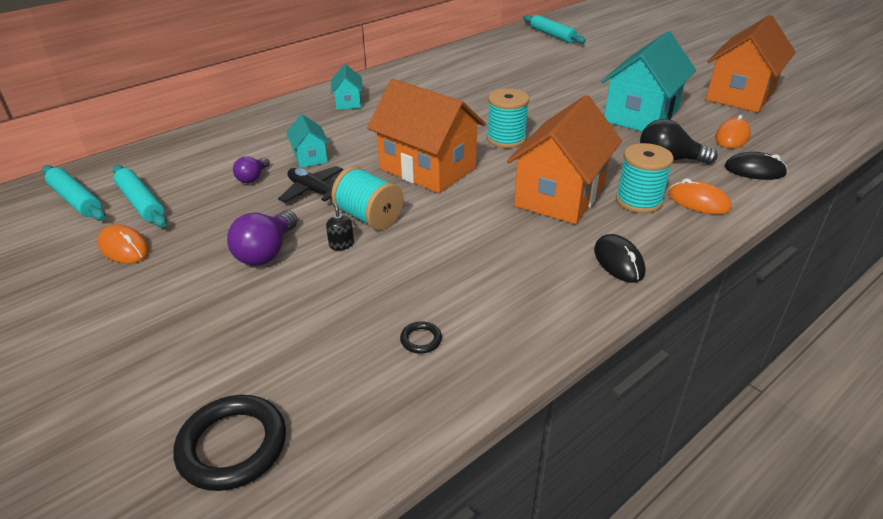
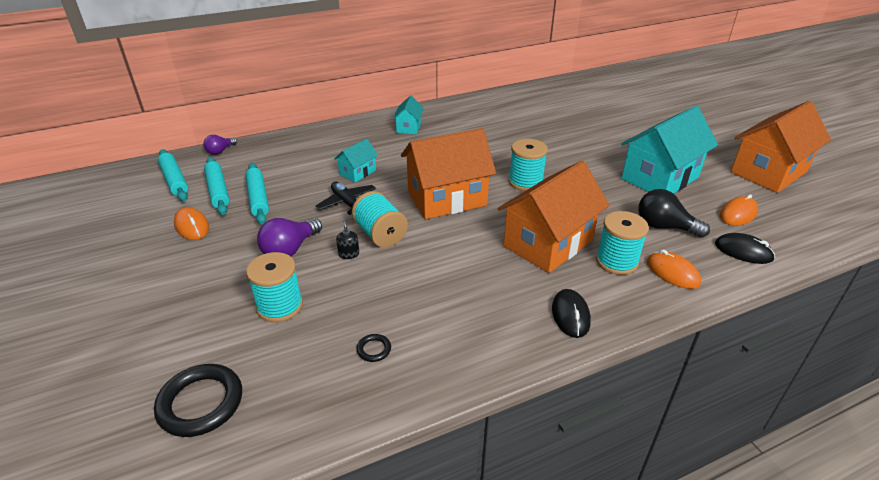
camera: 15 degrees right, 0 degrees up
(253, 178) = (306, 183): purple light bulb -> purple light bulb (220, 151)
(283, 316) = (280, 306): none -> turquoise spool
(310, 157) = (357, 172): turquoise house -> turquoise house turned 45 degrees clockwise
(428, 168) = (447, 198): orange house -> orange house turned 75 degrees counterclockwise
(552, 35) = (614, 86): turquoise rolling pin -> turquoise rolling pin (258, 198)

